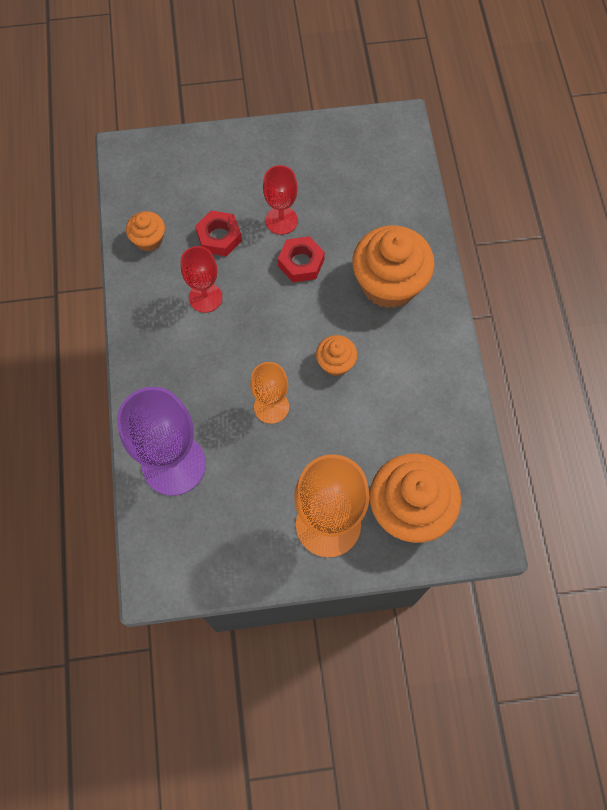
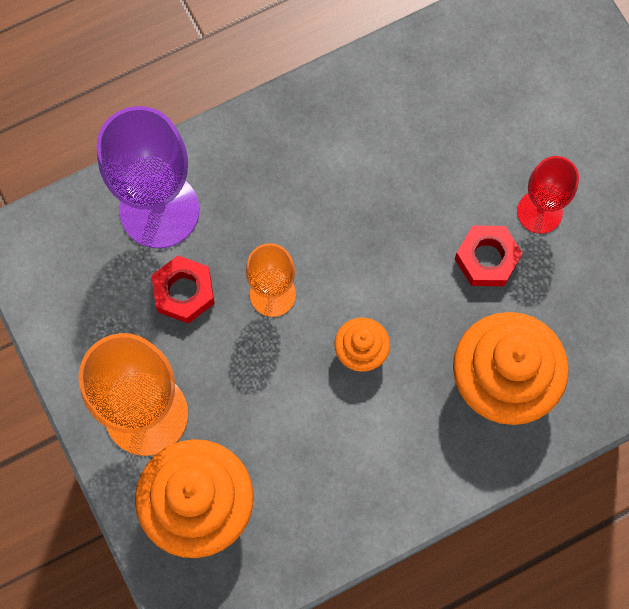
camera: 70 degrees right, 5 degrees up
(149, 239) = (443, 63): orange cupcake -> none
(205, 297) = (390, 161): red goblet -> none
(219, 237) = (482, 145): red nut -> red nut (184, 292)

